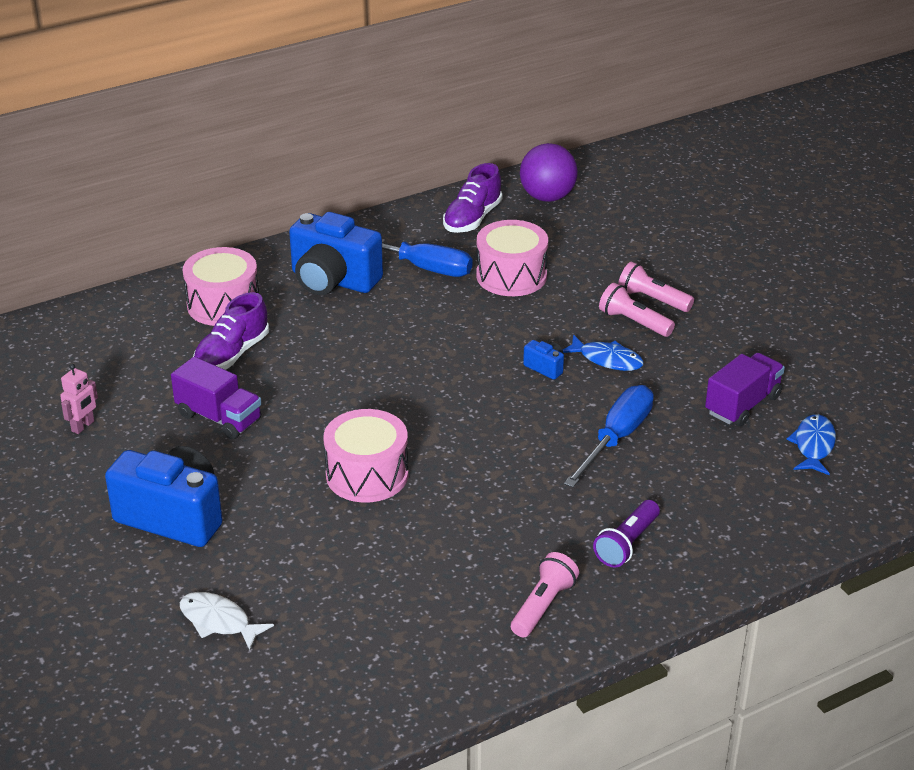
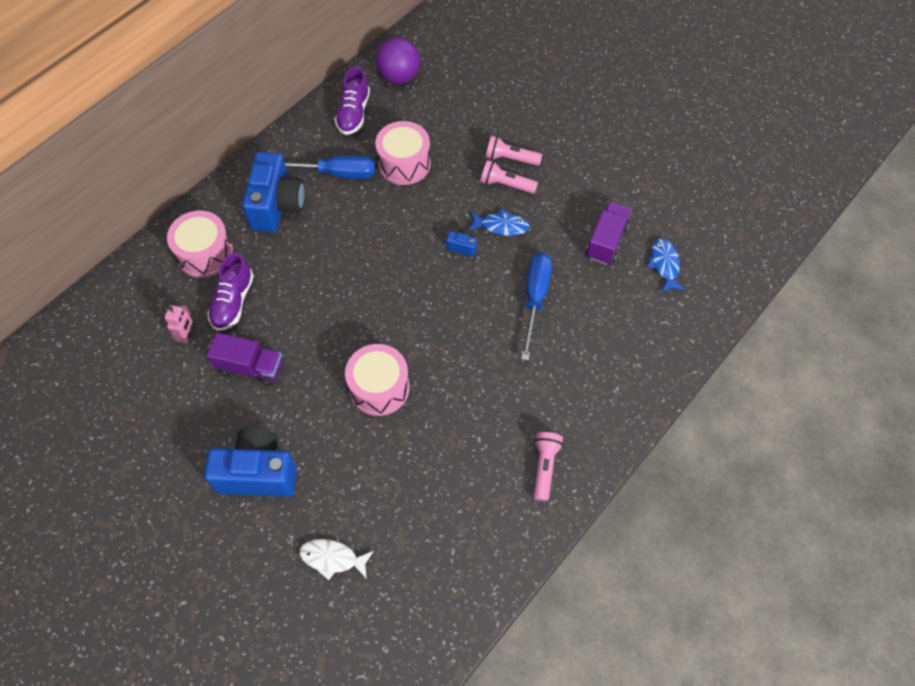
camera: 20 degrees left, 25 degrees up
(83, 426) = (152, 408): pink robot -> pink robot (187, 335)
(333, 281) = (277, 205): blue camera -> blue camera turned 90 degrees counterclockwise
(627, 544) = (578, 393): purple flashlight -> none

